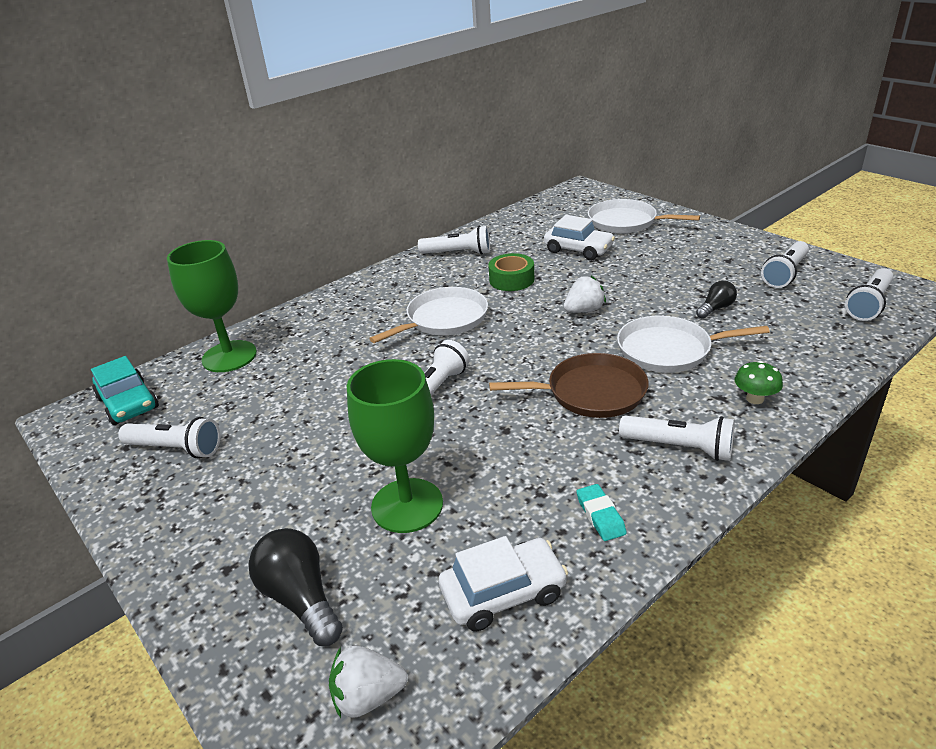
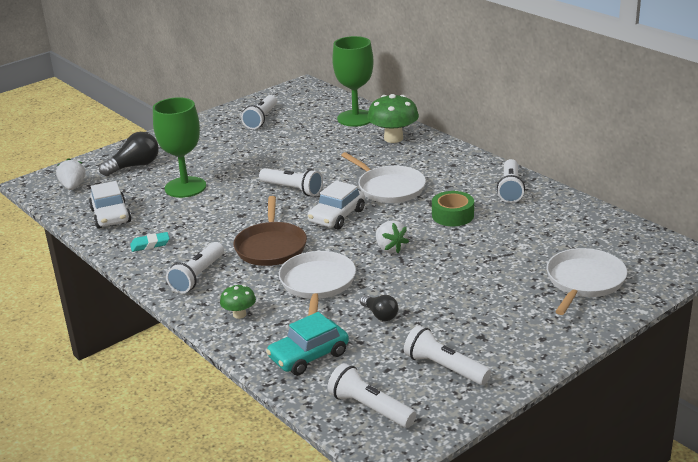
camera: 90 degrees right, 5 degrees down
(128, 403) = (311, 98): turquoise car -> turquoise car (308, 356)
(309, 324) = (393, 138): none -> green mushroom
(578, 249) = (513, 250): white car -> white car (336, 216)

